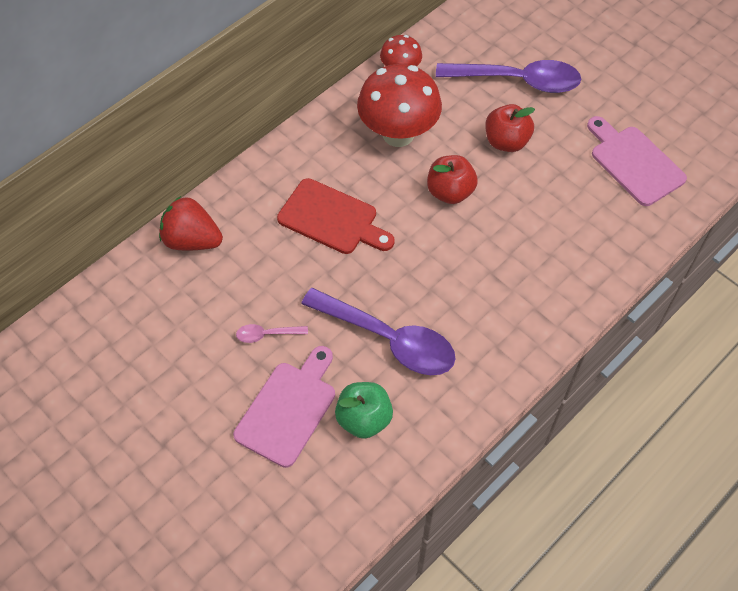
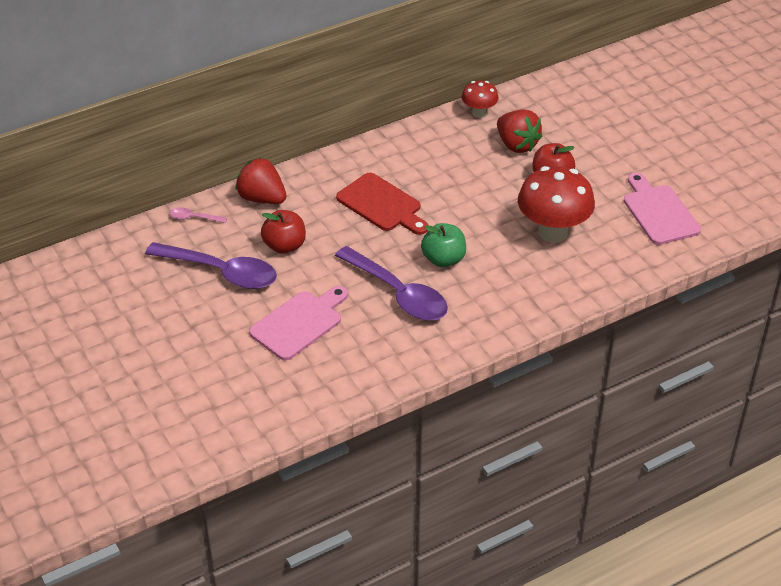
camera: 15 degrees right, 15 degrees down
(266, 334) = (299, 271): pink spoon -> pink spoon (194, 218)
(364, 419) = (358, 341): green apple -> green apple (443, 259)
(398, 134) = (460, 157): red mushroom -> red mushroom (552, 232)
(450, 192) = (489, 204): red apple -> red apple (284, 246)
(454, 105) = (516, 145): none -> red strawberry
(518, 81) = (579, 137): purple spoon -> purple spoon (221, 272)

